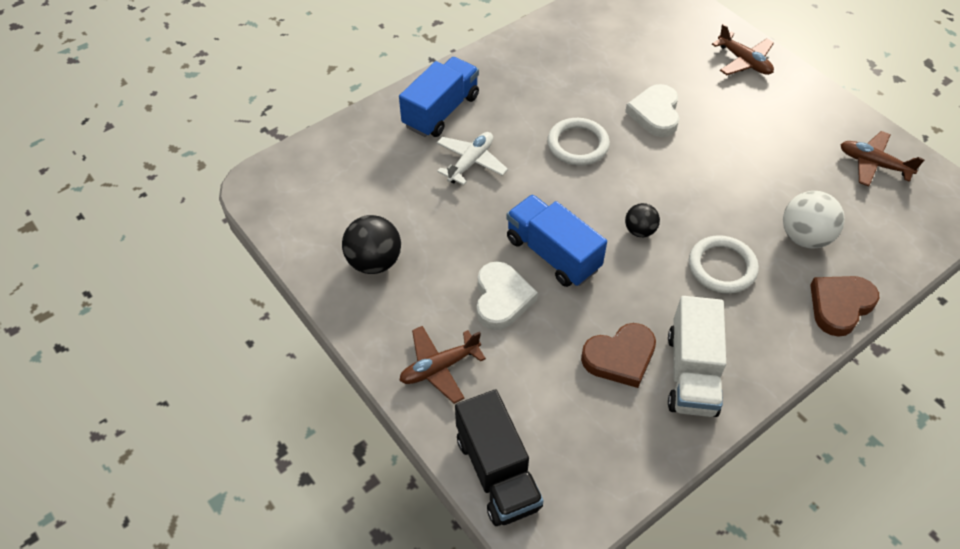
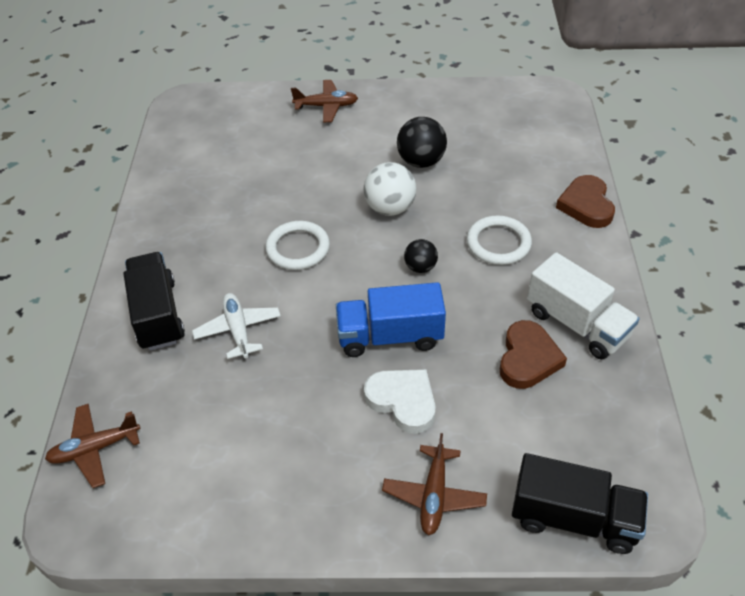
camera: 50 degrees left, 5 degrees down
(374, 262) = (272, 475): black ball -> black ball (421, 161)
(441, 111) = (158, 314): blue truck -> black truck
(655, 113) = (319, 184): white heart -> none
(804, 237) = (513, 183): white ball -> white ball (390, 208)
(873, 164) = (485, 109): brown plane -> brown plane (95, 449)

